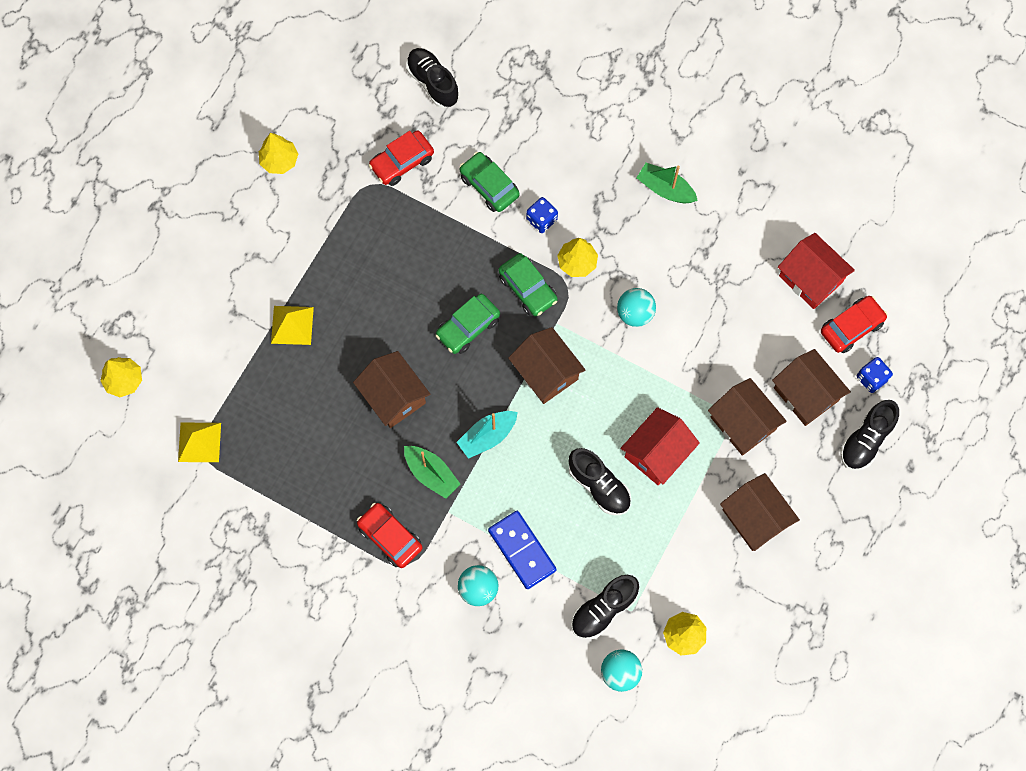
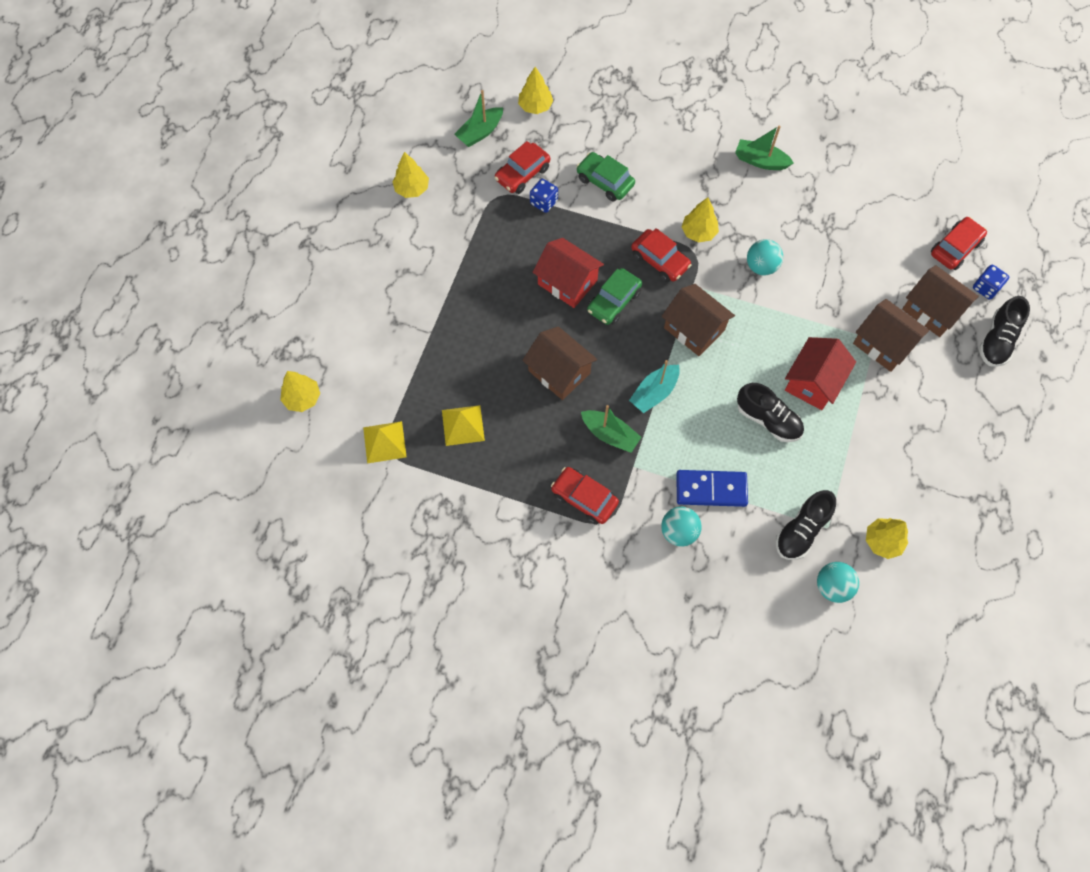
camera: 10 degrees left, 5 degrees down
(292, 325) = (451, 325): yellow pyramid -> yellow pyramid (463, 425)
(366, 105) = (480, 132): none -> green boat
(433, 83) = (535, 106): black shoe -> yellow tree
(522, 550) = (711, 489): blue domino -> blue domino turned 45 degrees counterclockwise
(527, 288) = (660, 260): green car -> red car
(541, 220) = (658, 202): blue dice -> blue dice (544, 202)
(755, 518) = (918, 424): brown house -> none
(811, 278) = (907, 214): red house -> red house (567, 282)

